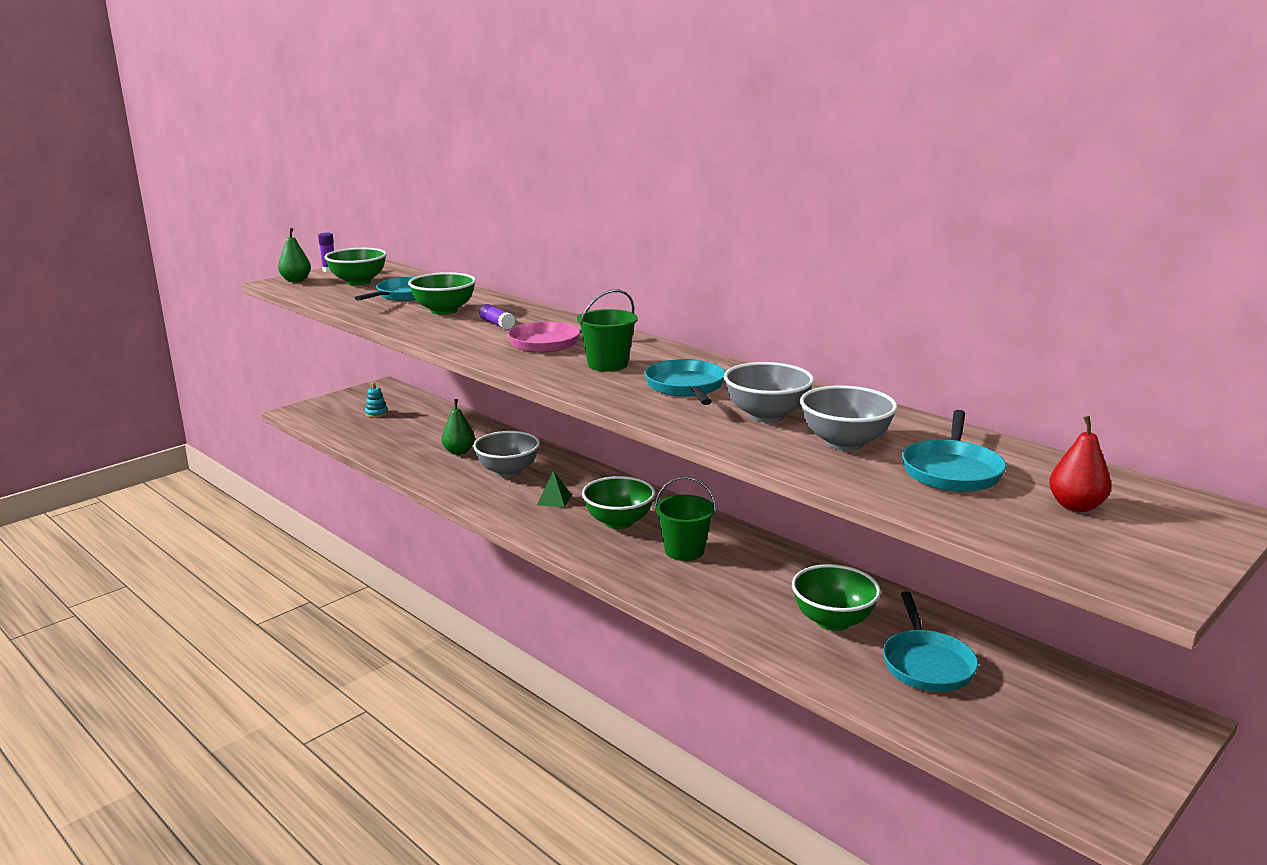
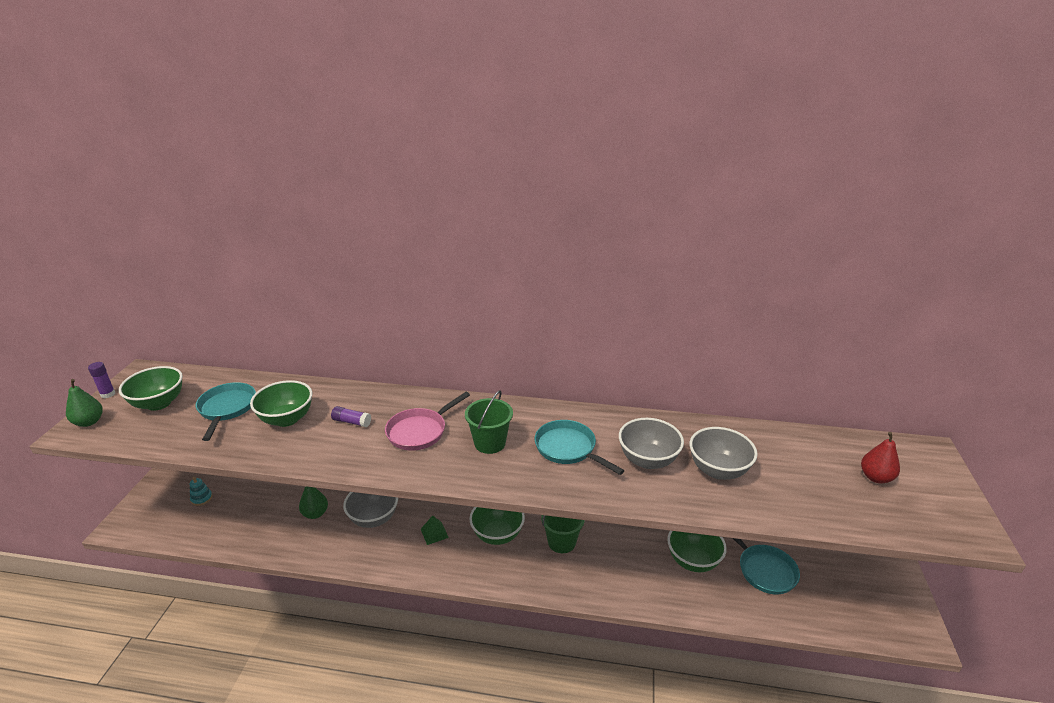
camera: 35 degrees left, 10 degrees up
(952, 471) = (794, 472): turquoise pan -> none

